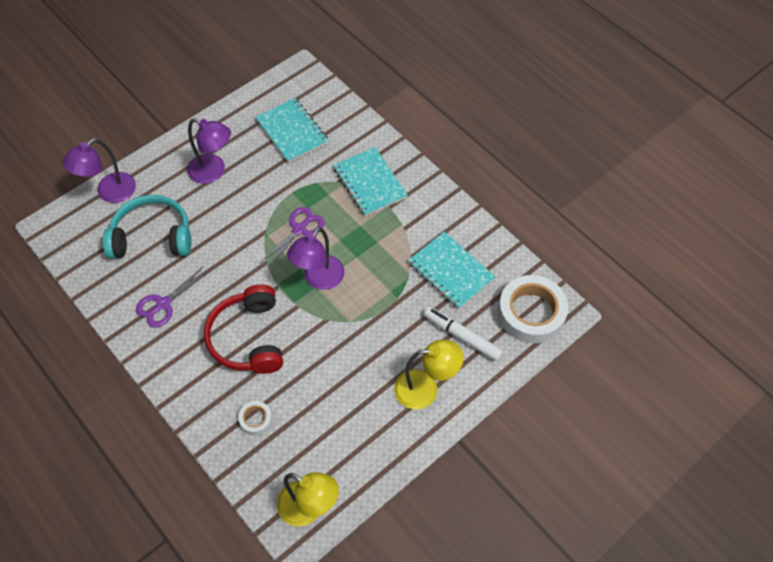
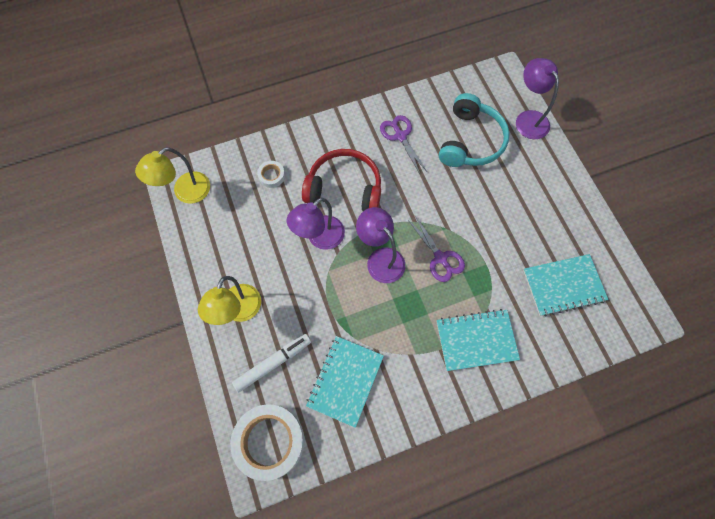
camera: 110 degrees right, 10 degrees up
(213, 172) = (529, 203): purple lamp -> purple lamp (319, 238)
(450, 271) = (345, 381): turquoise notebook -> turquoise notebook turned 45 degrees counterclockwise

